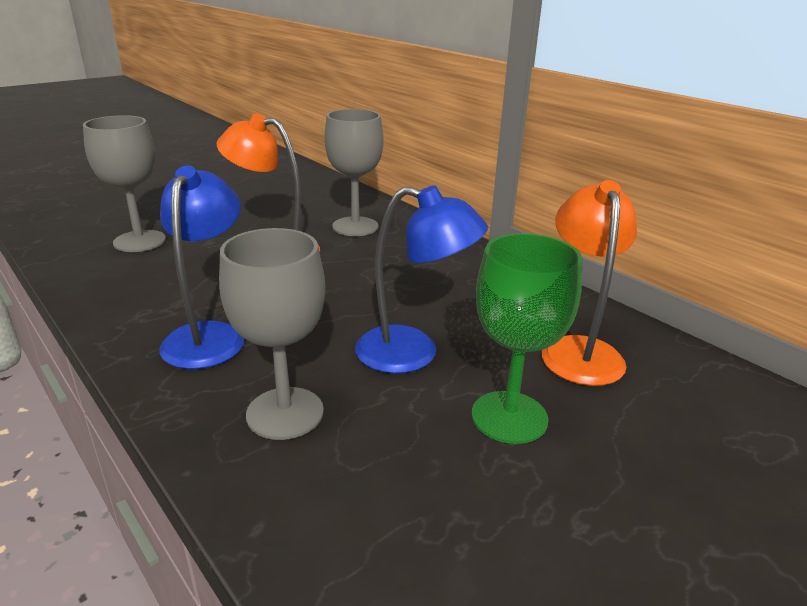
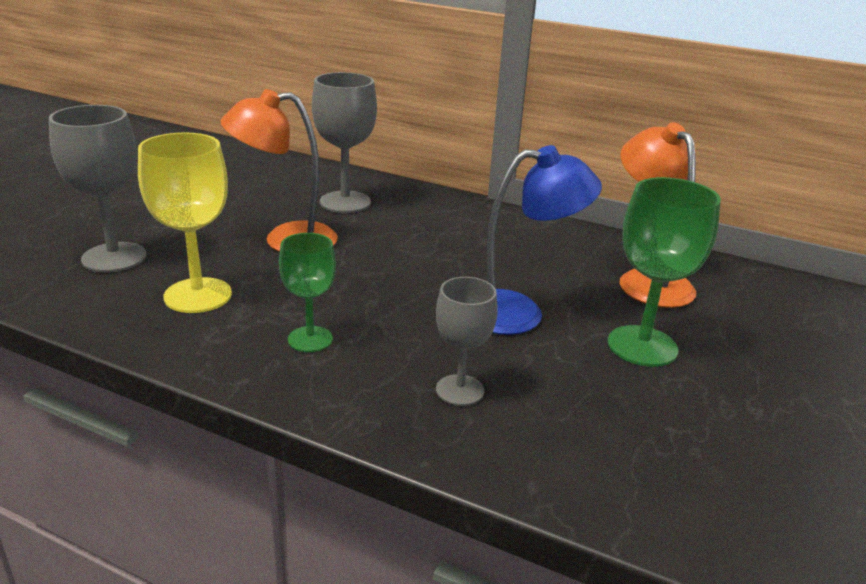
camera: 25 degrees left, 0 degrees up
(165, 281) = (198, 295): none -> yellow goblet
(209, 335) = (310, 339): blue lamp -> green goblet
(285, 413) = (459, 390): grey goblet -> grey goblet, size x0.63

